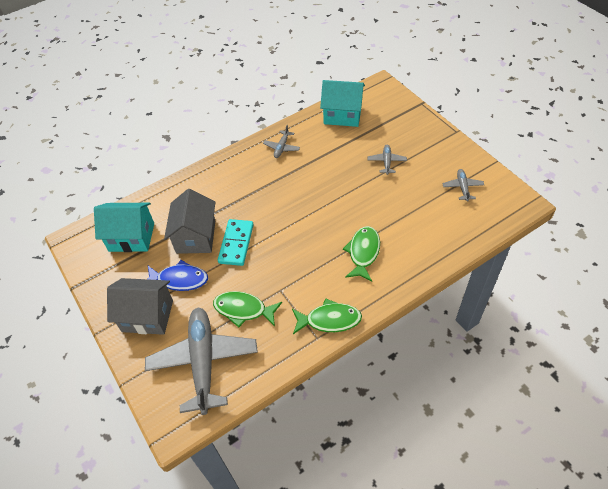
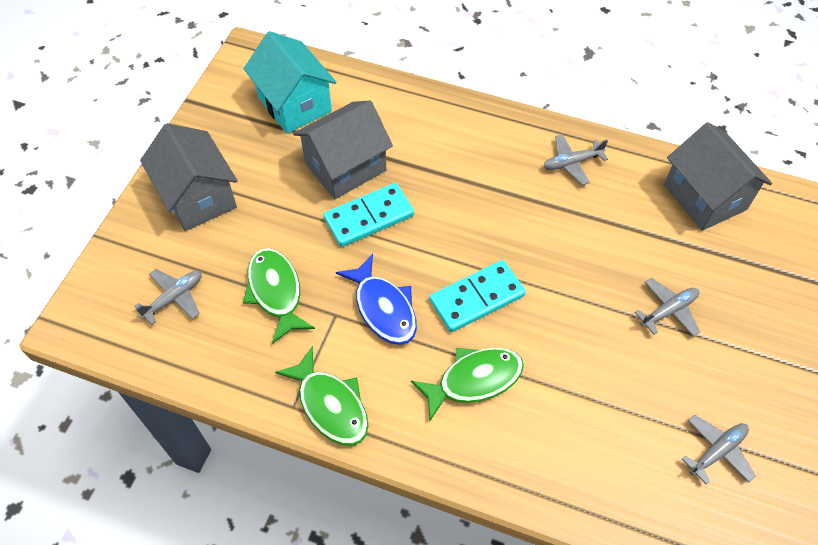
camera: 50 degrees right, 5 degrees up
(179, 280) = (270, 194): blue fish -> blue fish (383, 308)
(203, 362) = (174, 298): grey plane -> grey plane, size x0.44
(321, 226) = (477, 298): none -> turquoise domino
(342, 115) = (704, 197): turquoise house -> grey house

